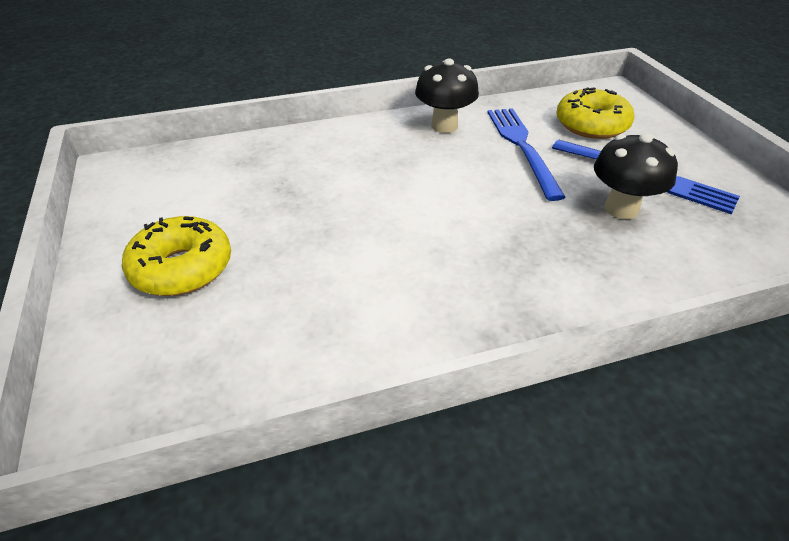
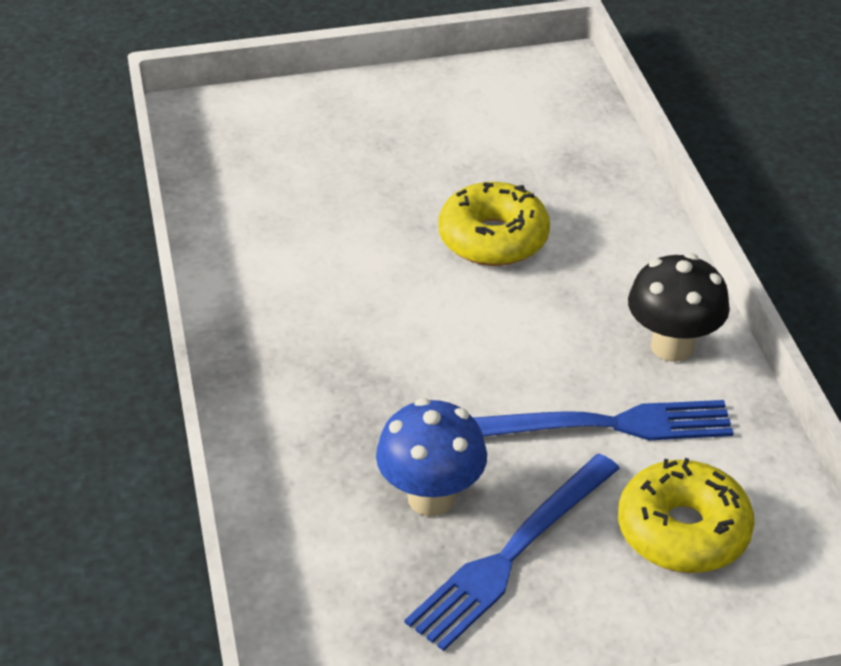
camera: 95 degrees right, 0 degrees up
(182, 268) = (371, 133): yellow donut -> yellow donut (493, 239)
(621, 209) = (431, 498): black mushroom -> blue mushroom

